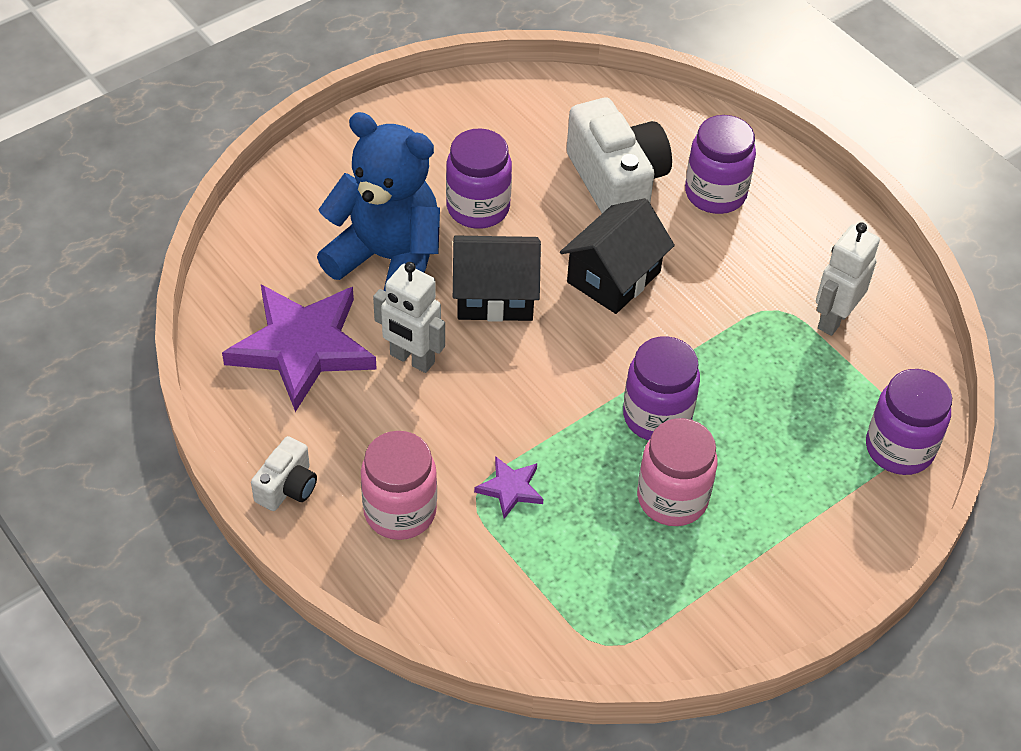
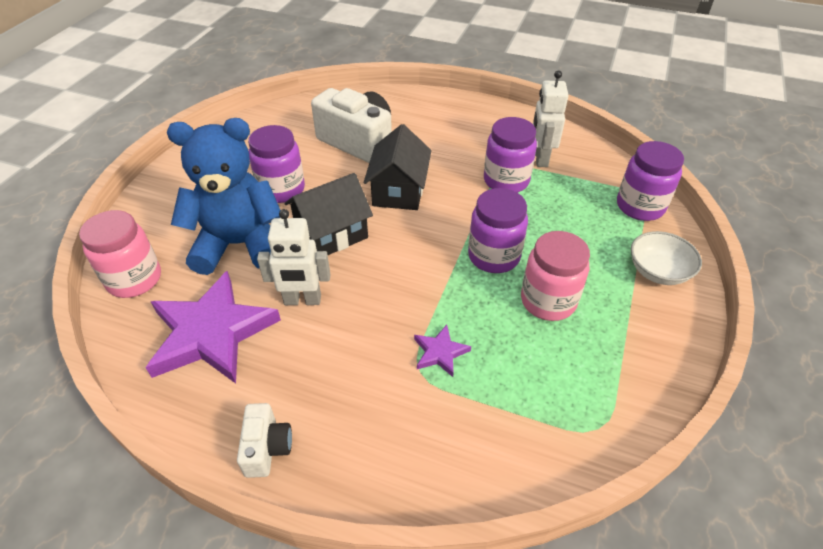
camera: 30 degrees left, 5 degrees down
(400, 511) = (372, 415): pink jar -> pink jar (134, 279)
(715, 193) = (420, 126): purple jar -> purple jar (506, 181)
(835, 535) = (658, 271): none -> white bowl

